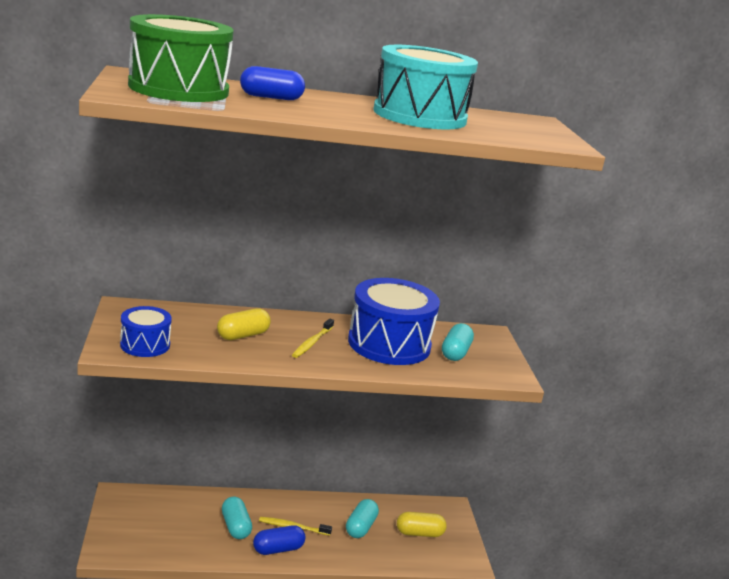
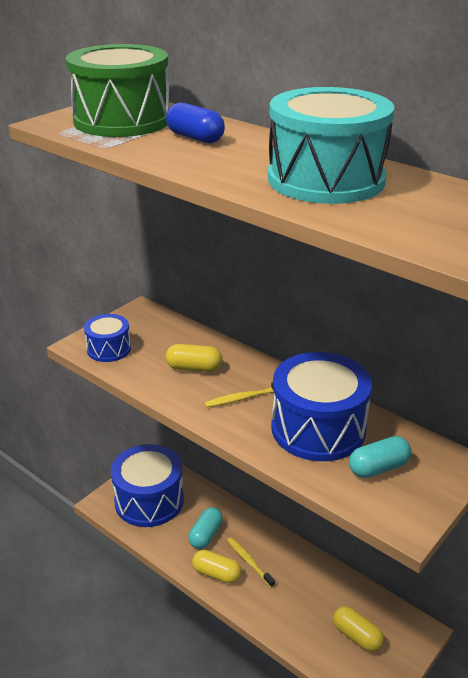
camera: 50 degrees right, 10 degrees up
(151, 526) = (149, 500): none -> blue drum
(278, 549) = (216, 574): blue capsule -> yellow capsule
(360, 527) = (307, 596): turquoise capsule -> none

